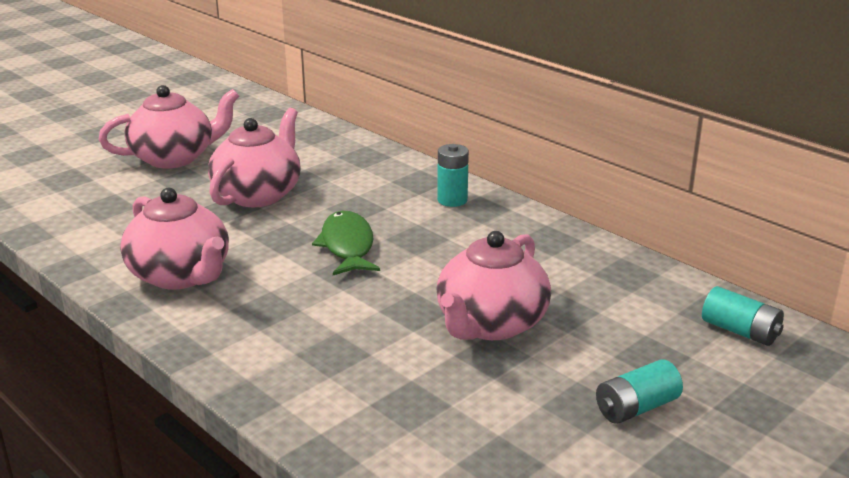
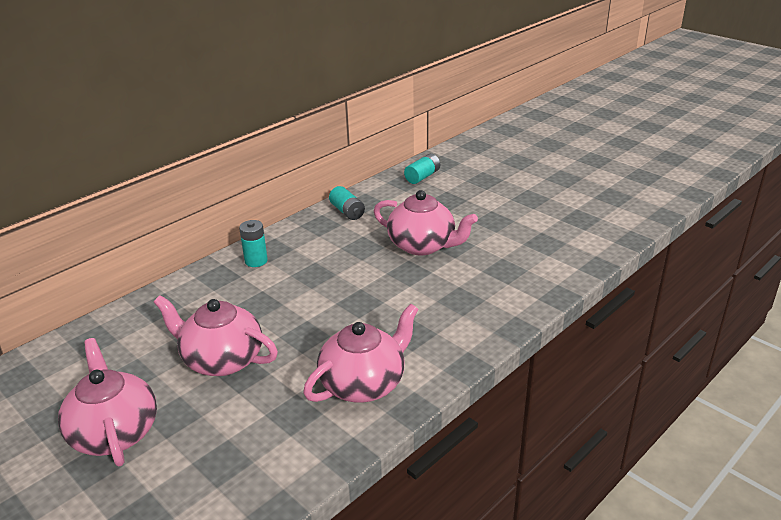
camera: 90 degrees left, 5 degrees up
(347, 246) = (322, 304): green fish -> none
(636, 408) = (492, 207): turquoise battery -> turquoise battery (347, 212)

